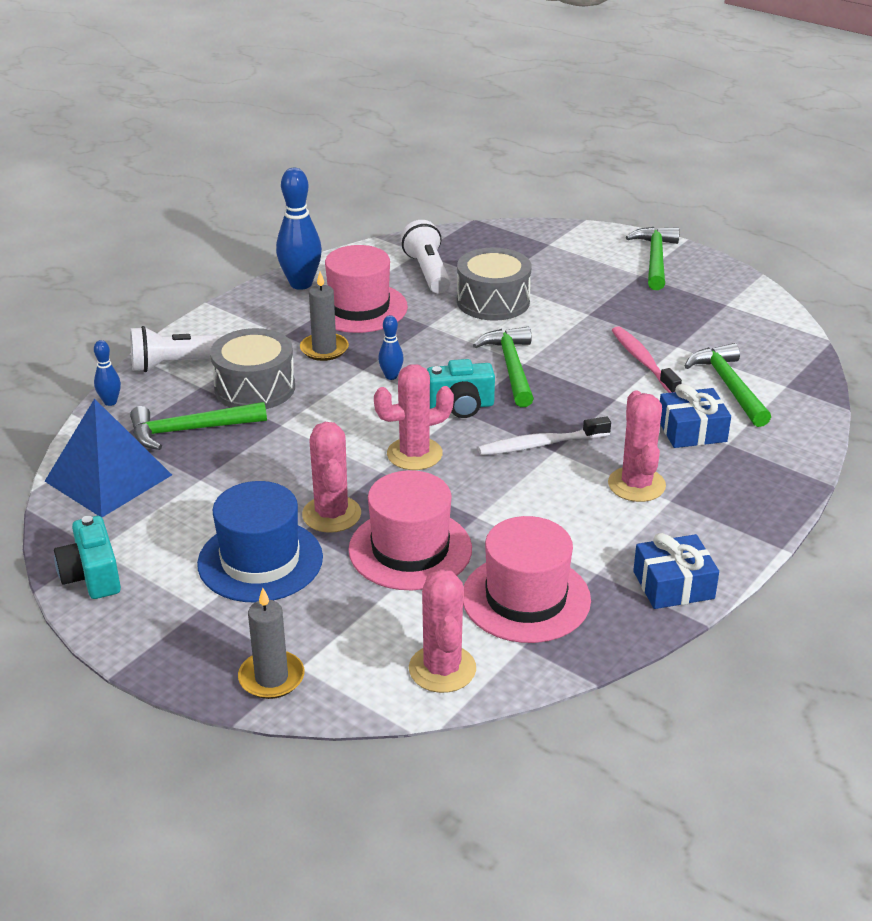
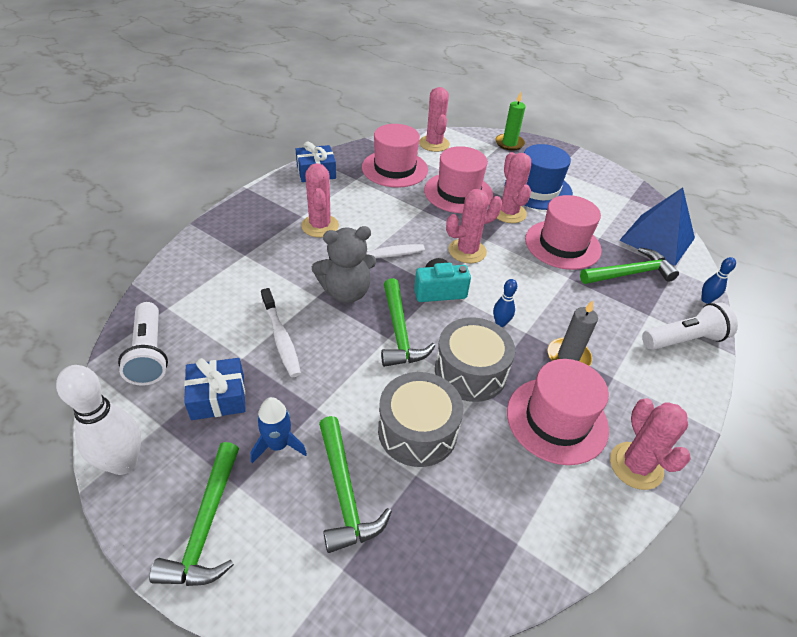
camera: 175 degrees right, 10 degrees up
(92, 576) = (621, 185): turquoise camera -> none
(255, 388) = (605, 312): grey drum -> grey drum (470, 371)
(266, 466) = (562, 244): none -> pink hat
(271, 678) = (509, 143): grey candle -> green candle
(301, 284) = (636, 466): blue bowling pin -> pink cactus
(428, 272) = (497, 492): white flashlight -> white flashlight (149, 353)
(579, 403) = (346, 292): none -> grey teddy bear
(616, 294) = (278, 445): none -> blue rocket
(643, 361) = (281, 338): pink toothbrush -> white toothbrush
(692, 430) = (266, 265): blue gift -> blue gift (218, 397)
(729, 386) = (217, 307): green hammer -> green hammer (344, 492)
(740, 285) = (123, 463): none -> white bowling pin

